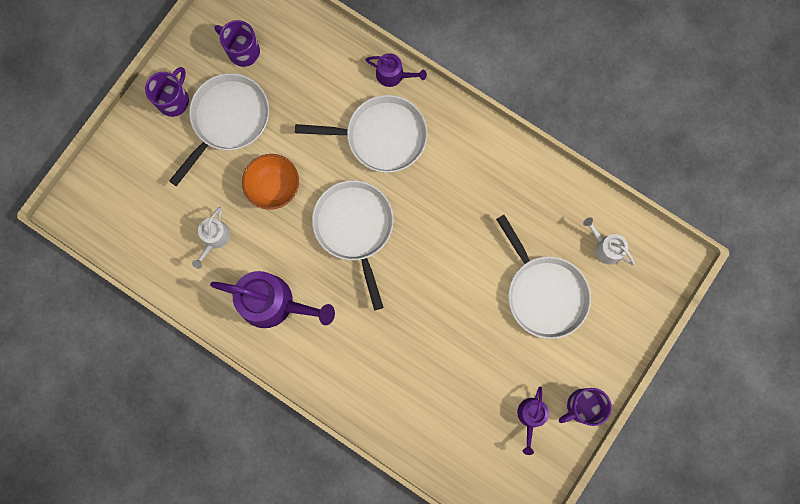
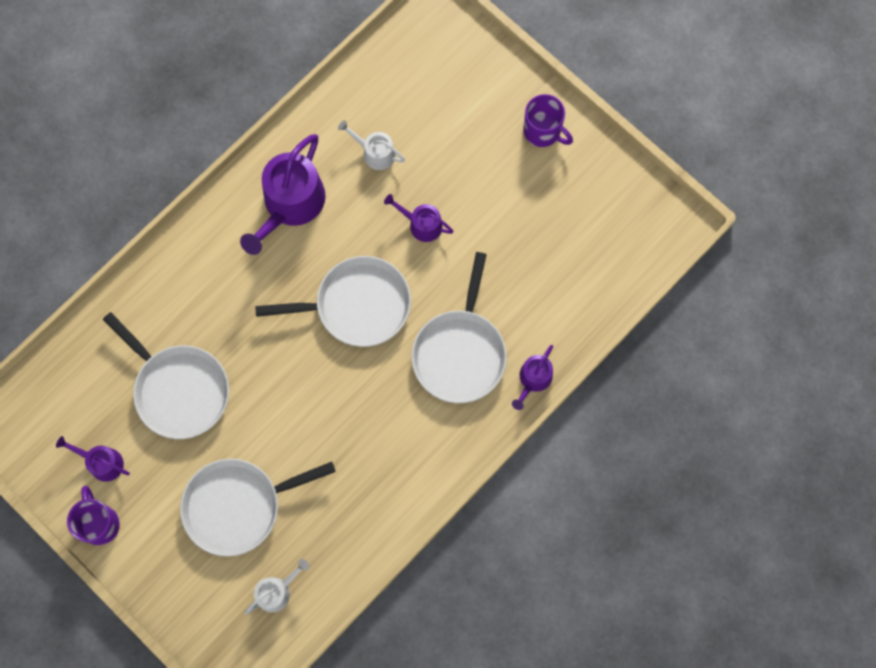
camera: 100 degrees right, 5 degrees down
(228, 119) = (510, 186): white pan -> white pan (179, 390)
(242, 51) = (590, 213): purple mug -> none
(274, 187) = (421, 224): orange bowl -> purple watering can

